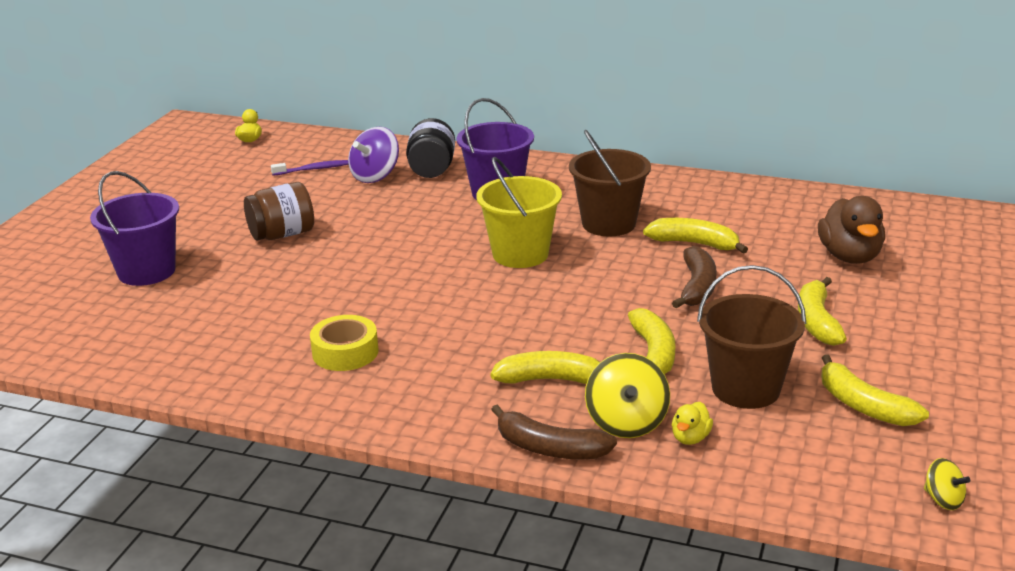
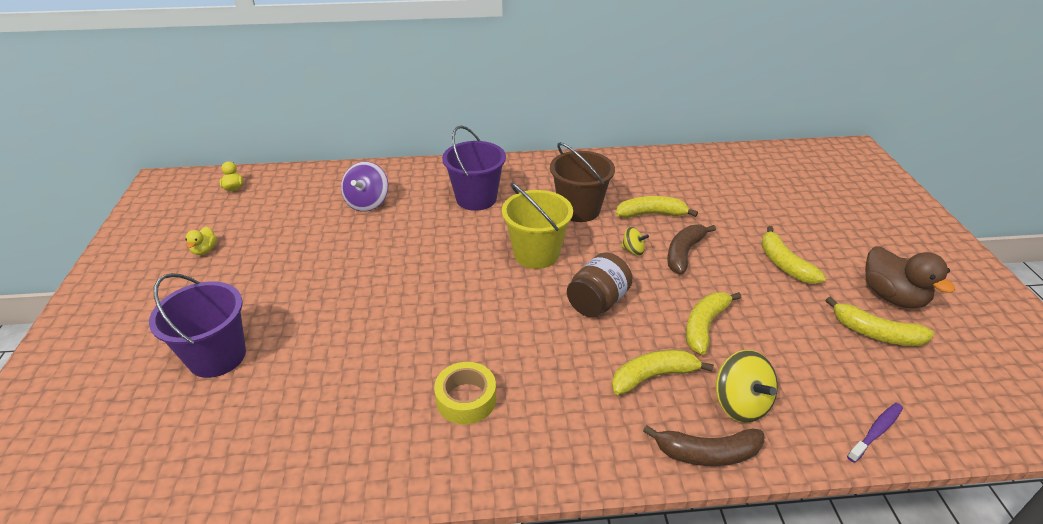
camera: 25 degrees left, 10 degrees up
(282, 234) = (325, 281): brown jar -> brown jar (597, 302)
(313, 169) = (309, 206): purple toothbrush -> purple toothbrush (876, 431)
(432, 169) = (410, 187): black jar -> none
(653, 353) = (704, 326): yellow banana -> yellow banana turned 120 degrees counterclockwise
(690, 438) = (796, 404): yellow duck -> yellow duck (205, 250)
(697, 287) = (684, 253): brown banana -> brown banana turned 135 degrees counterclockwise
(745, 389) = (792, 341): brown bucket -> none
(849, 256) = (756, 202): brown duck -> brown duck (892, 296)
(943, 500) = (996, 406): yellow spinning top -> yellow spinning top (633, 250)

